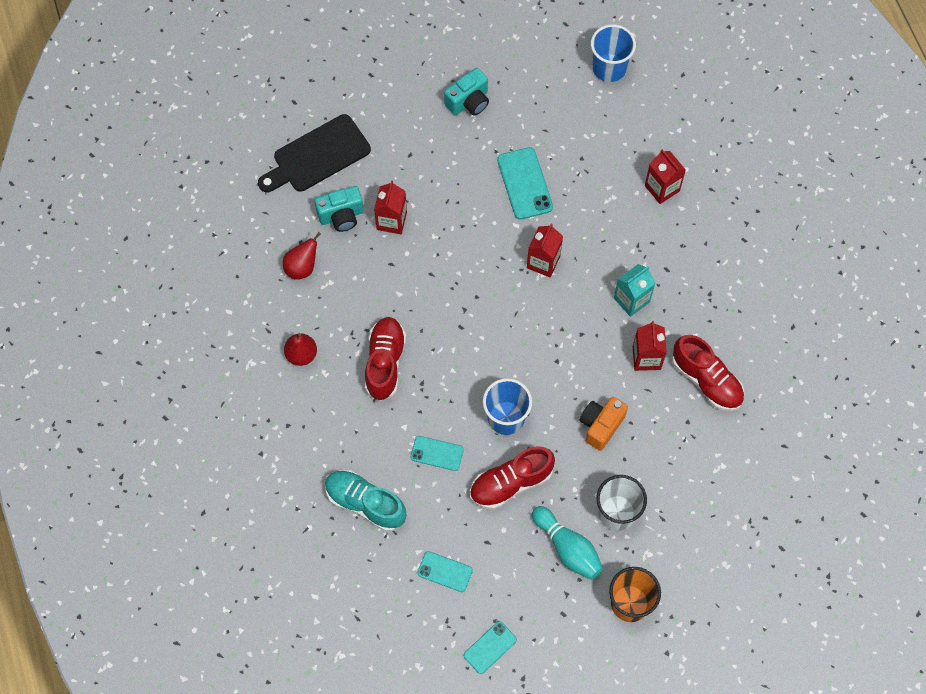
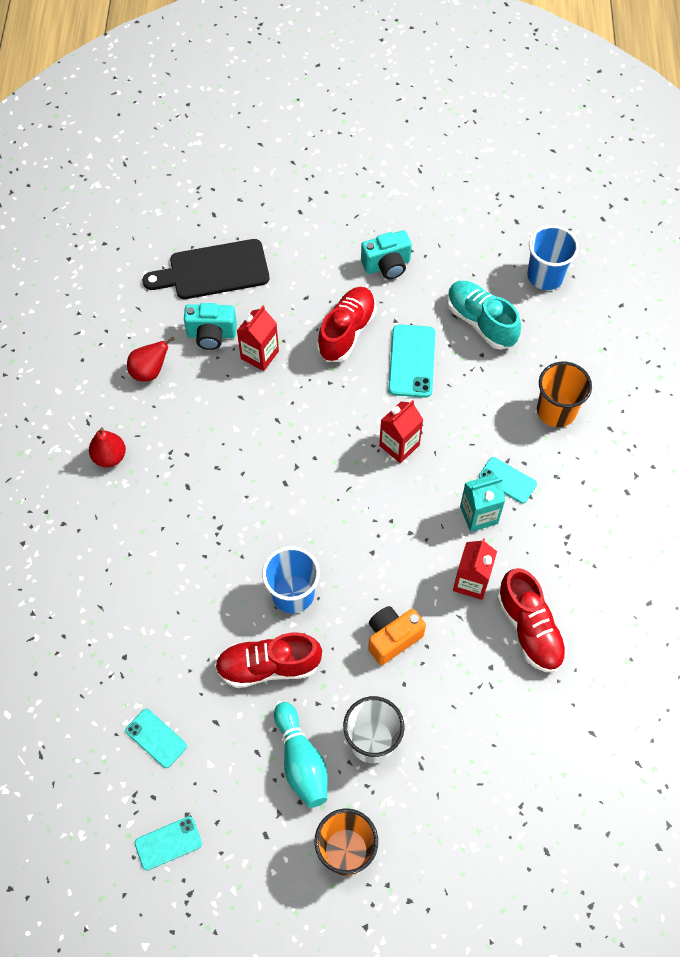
camera: 20 degrees right, 5 degrees down
(365, 503) = (105, 633): turquoise shoe -> turquoise shoe (481, 322)
(385, 363) = (190, 493): red shoe -> red shoe (346, 332)
(437, 453) = (203, 606): turquoise phone -> turquoise phone (507, 480)
(662, 188) = (556, 411): red carton -> orange cup

